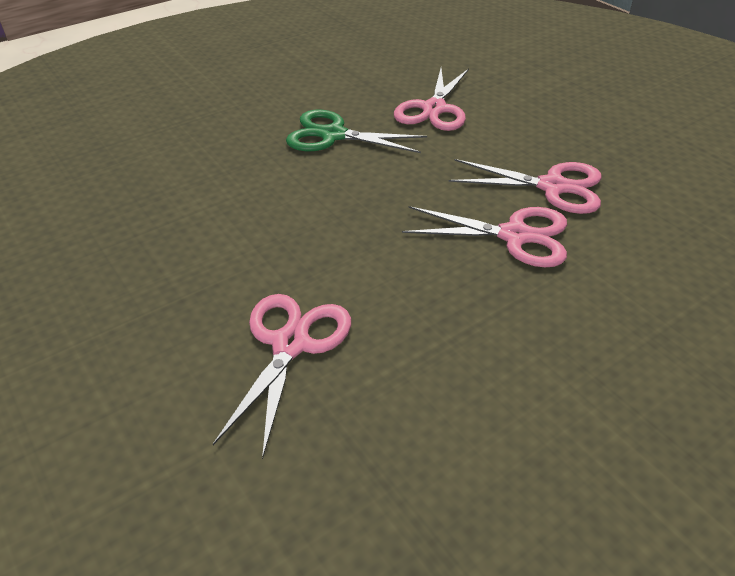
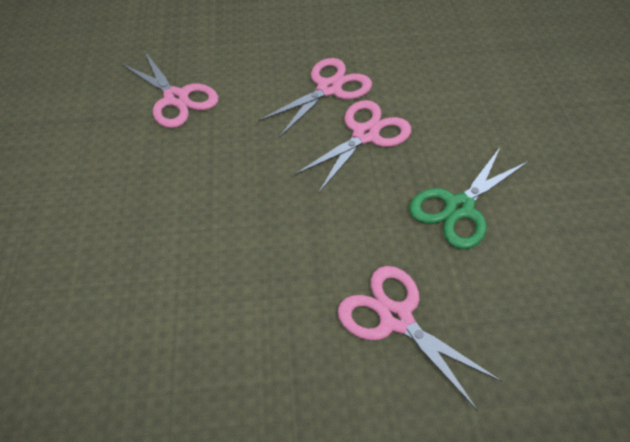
camera: 60 degrees left, 10 degrees up
(333, 135) = (150, 178): green scissors -> green scissors (459, 208)

